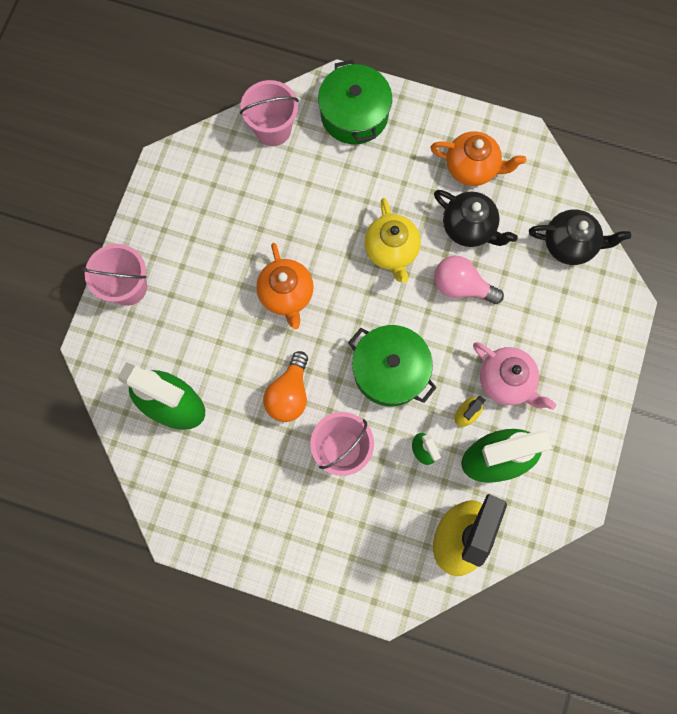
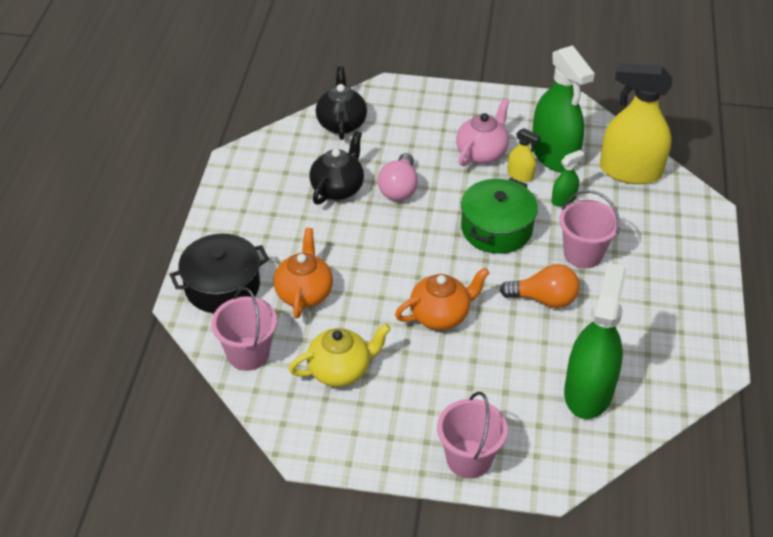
camera: 100 degrees left, 30 degrees down
(354, 114) = (222, 286): green pot -> black pot
(391, 250) = (373, 240): yellow teapot -> yellow teapot (340, 370)
(472, 168) = (273, 192): orange teapot -> orange teapot (304, 293)

